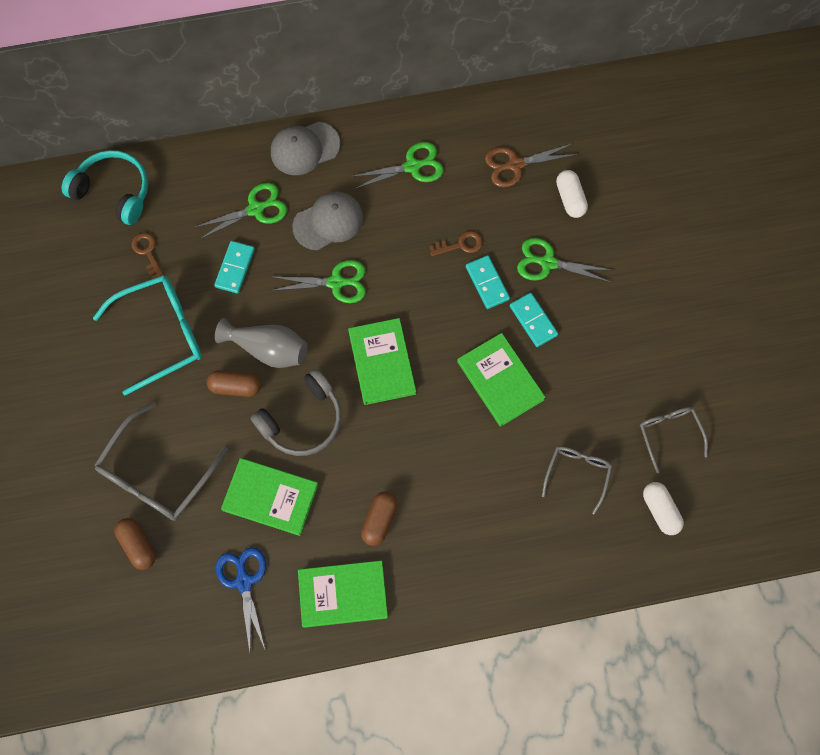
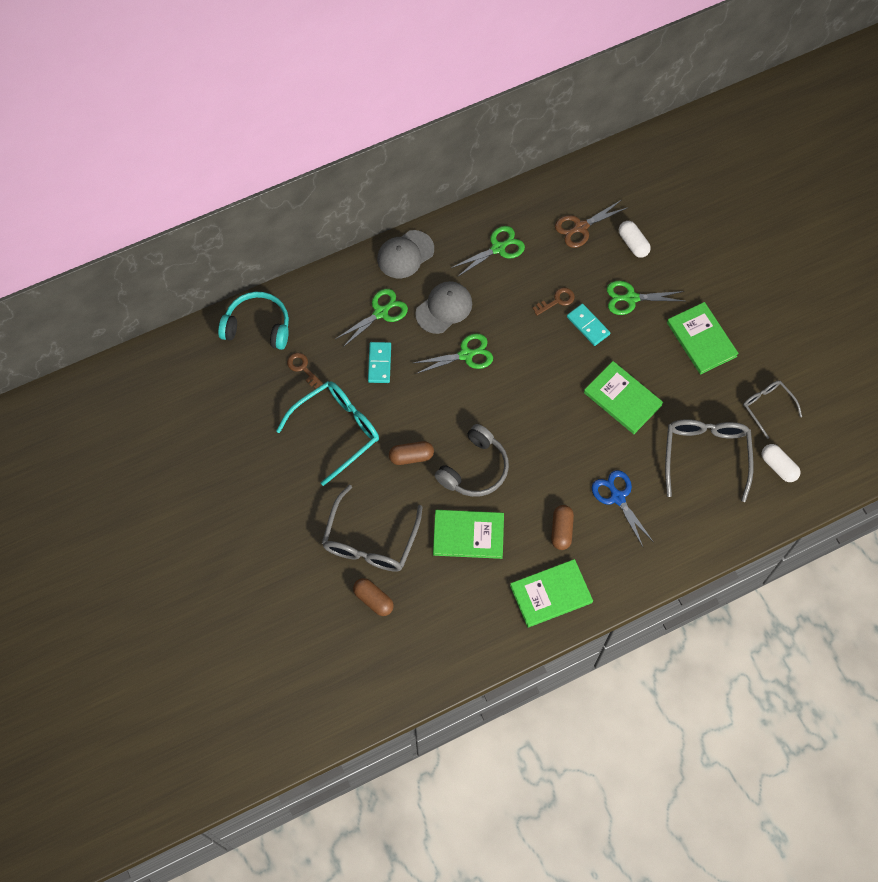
camera: 15 degrees left, 5 degrees down
(244, 582) = (469, 605): blue scissors -> blue scissors (617, 497)
(268, 349) = (428, 420): grey vase -> none
(382, 362) = (523, 408): green book -> green book (701, 339)
(533, 321) = (634, 346): turquoise domino -> none
(577, 474) = (705, 455): grey glasses -> grey glasses, size x1.72

